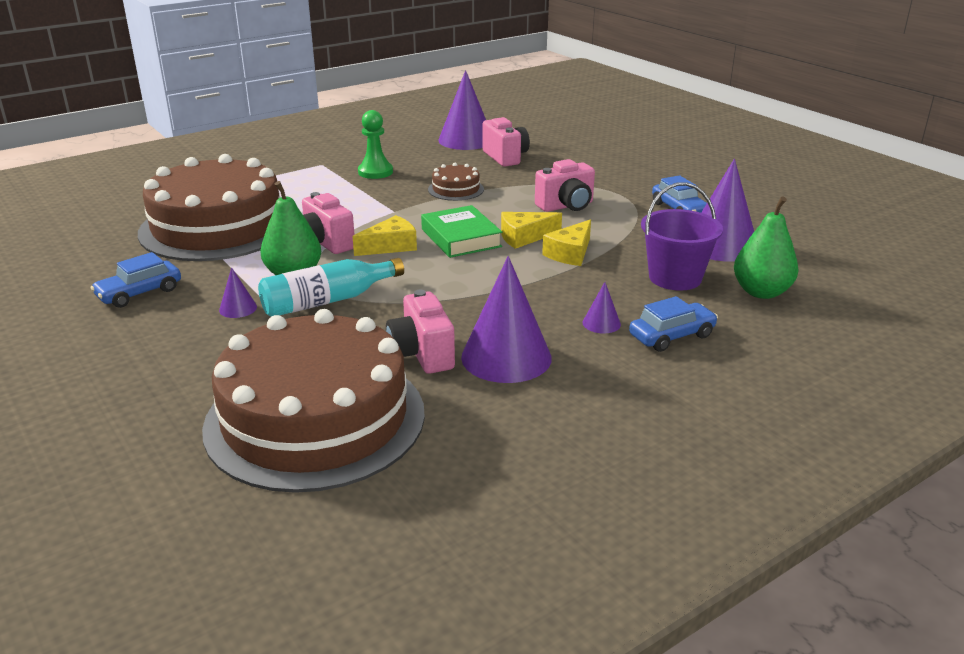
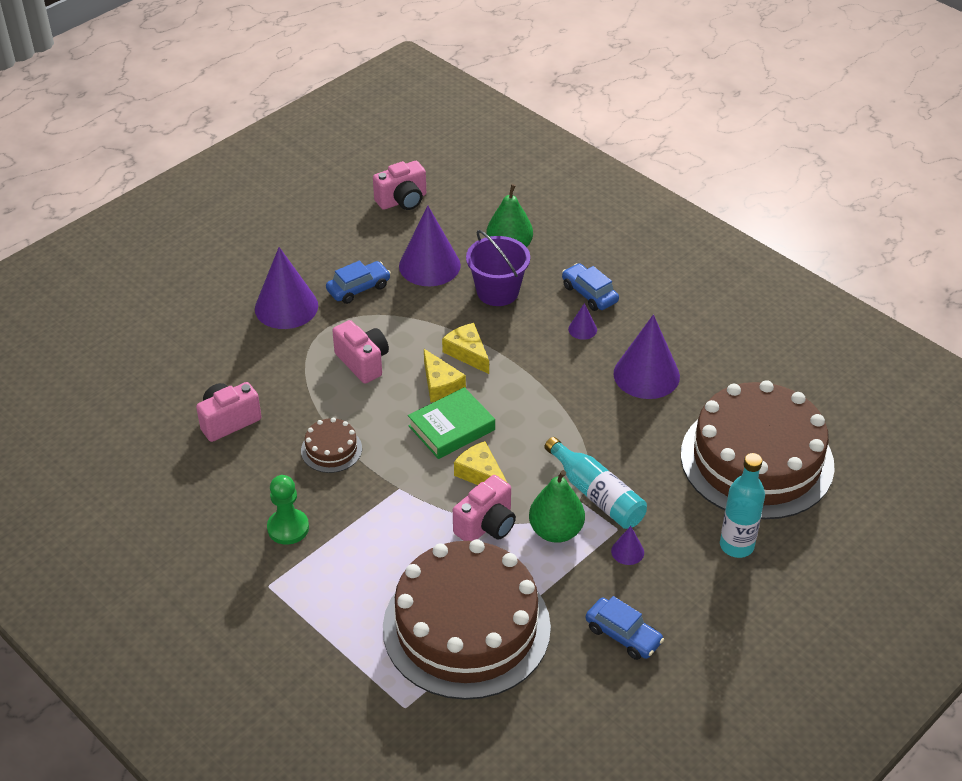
camera: 100 degrees left, 15 degrees up
(190, 377) = (736, 545): none -> turquoise bottle
(422, 354) = (658, 420): pink camera -> pink camera (402, 201)
(466, 140) = (169, 464): purple cone -> purple cone (286, 307)
(570, 253) = (467, 353): yellow cheese -> yellow cheese turned 150 degrees counterclockwise

